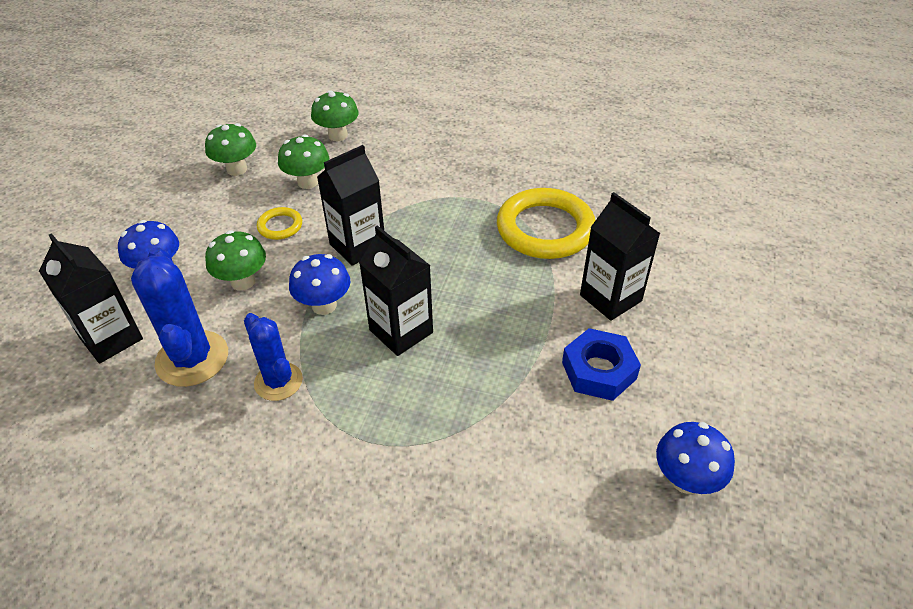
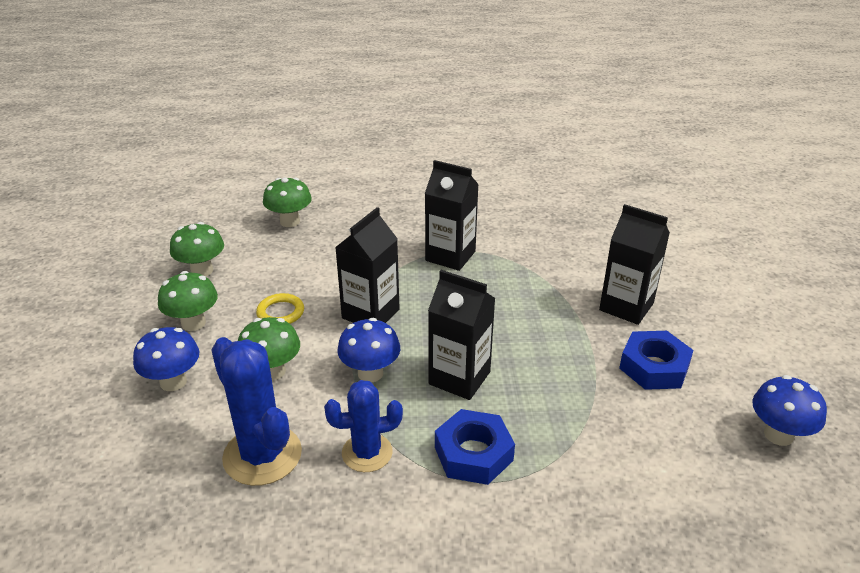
camera: 20 degrees left, 10 degrees down
(111, 338) = (158, 459): black carton -> black carton (450, 256)
(278, 381) = (367, 453): blue cactus -> blue cactus turned 45 degrees counterclockwise
(308, 182) = (285, 268): green mushroom -> green mushroom (193, 323)
(370, 410) = (473, 453): none -> blue nut
(545, 229) = (535, 263): yellow ring -> none

